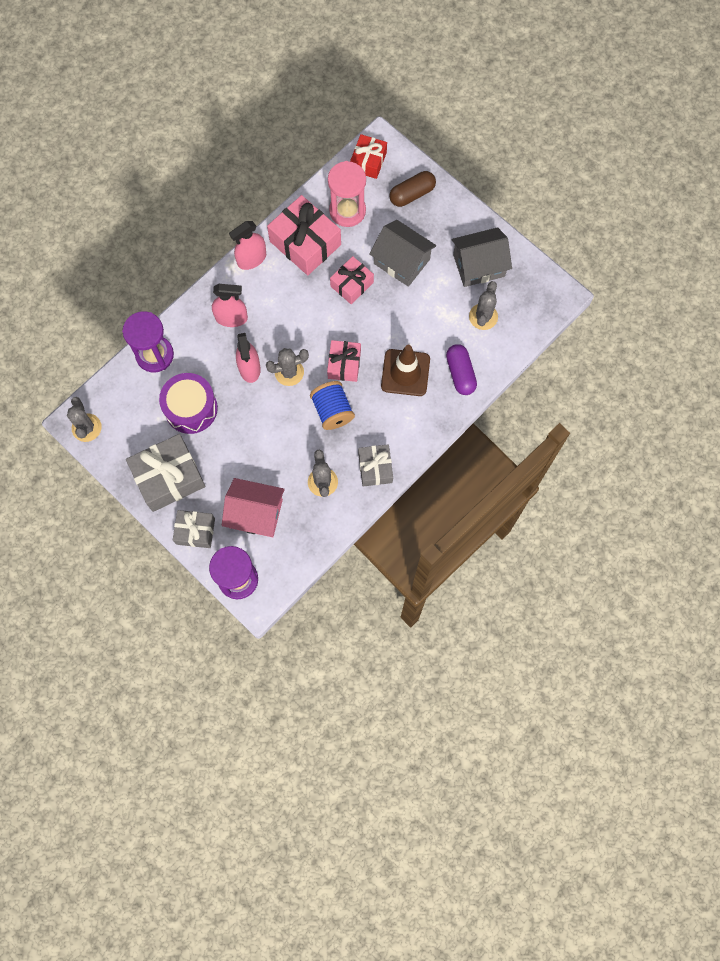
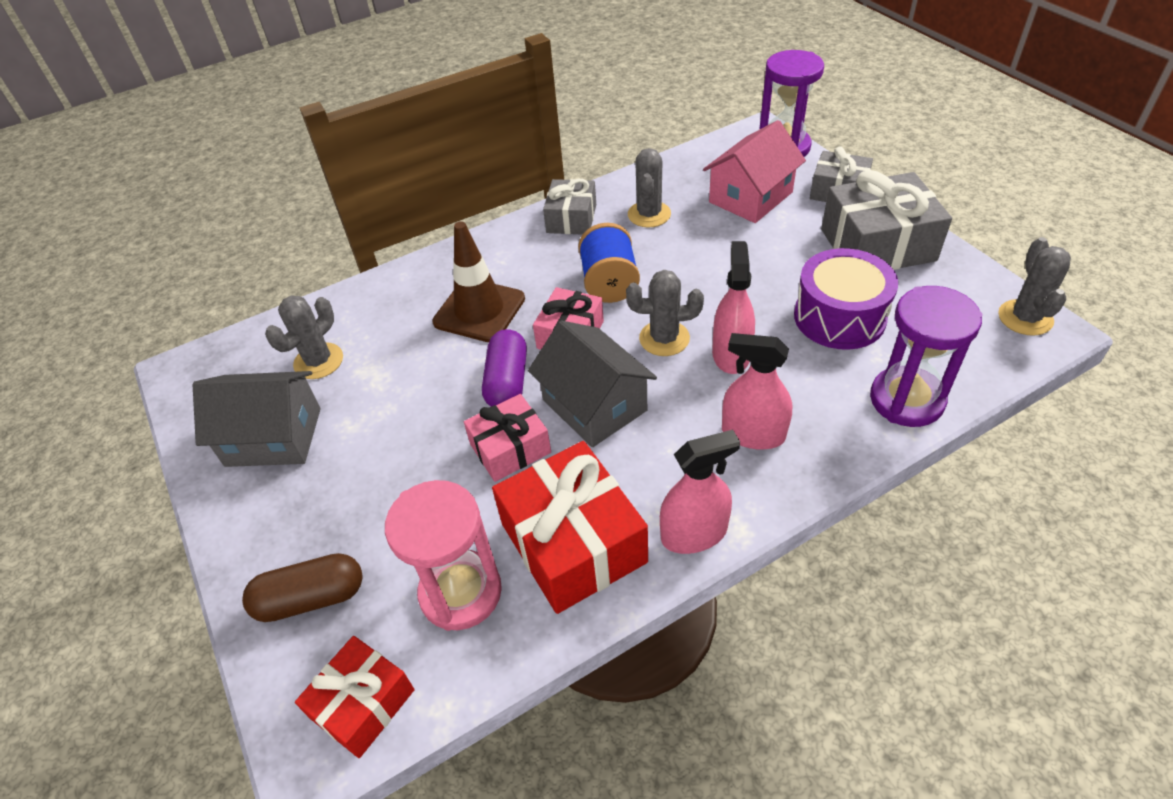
camera: 160 degrees left, 25 degrees down
(255, 513) = (750, 197): pink house -> pink house turned 75 degrees counterclockwise
(305, 243) = (573, 543): pink gift -> red gift
(401, 261) = (402, 470): grey house -> grey house (594, 405)
(460, 373) = (399, 298): purple capsule -> purple capsule (507, 382)

